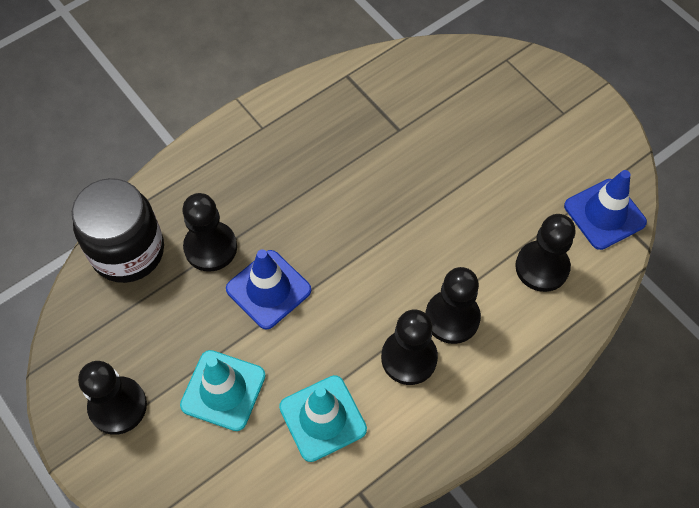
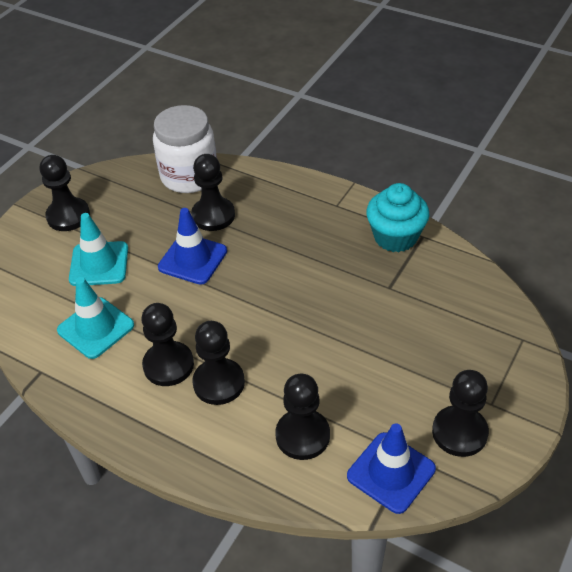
camera: 70 degrees right, 15 degrees down
(128, 251) = (189, 176): black jar -> white jar
(336, 97) = (395, 237): none -> turquoise cupcake
(583, 148) = (459, 432): none -> black pawn

